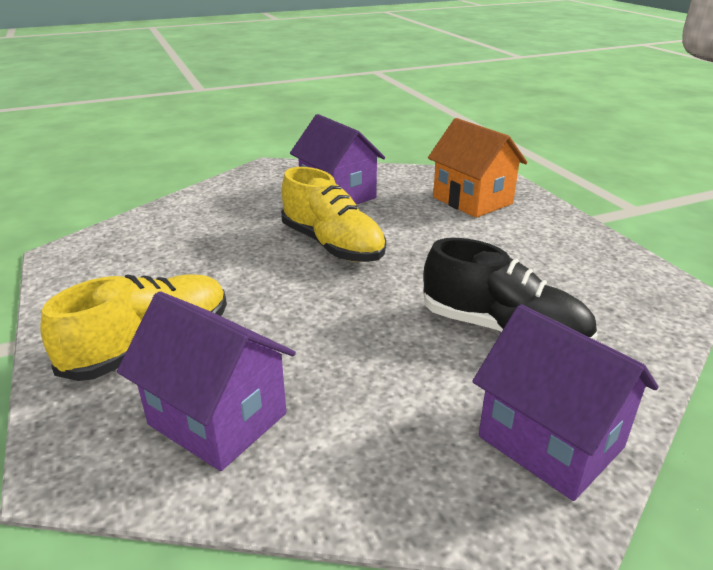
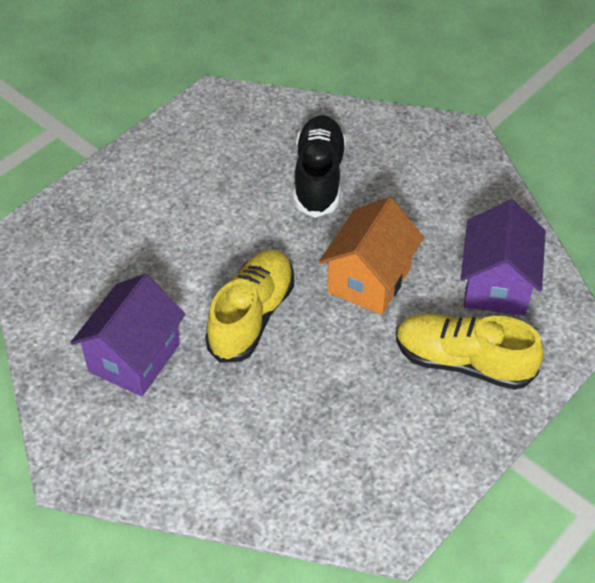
camera: 115 degrees left, 20 degrees up
(472, 200) = (97, 241): orange house -> orange house (369, 280)
(550, 442) = (412, 141): purple house -> none

